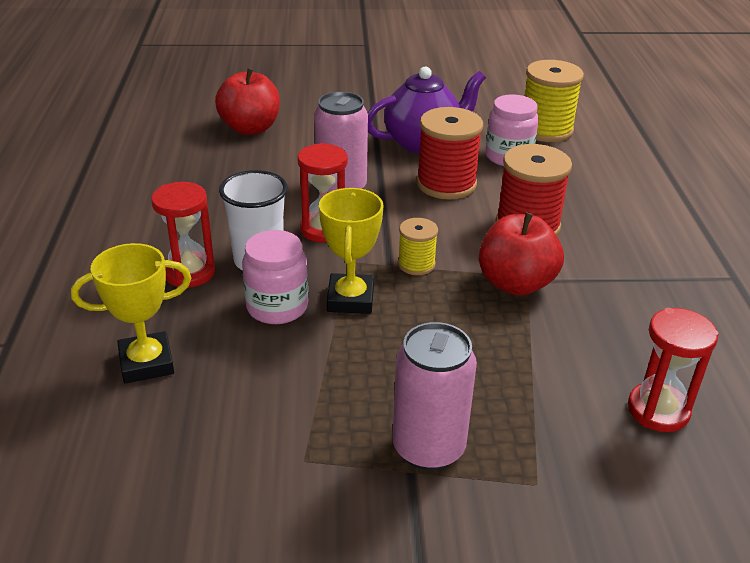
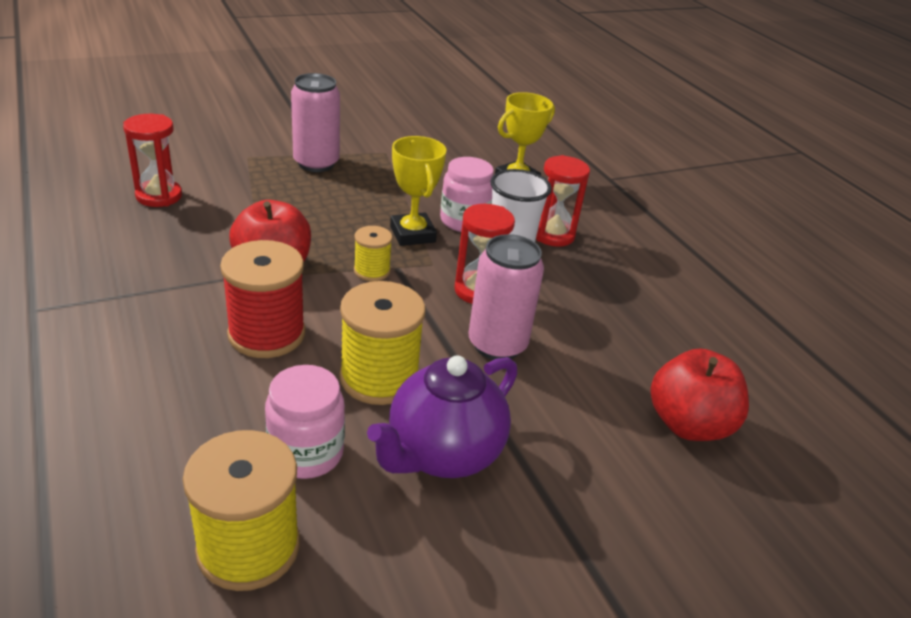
camera: 155 degrees right, 0 degrees up
(446, 184) = (379, 378): red spool -> yellow spool

